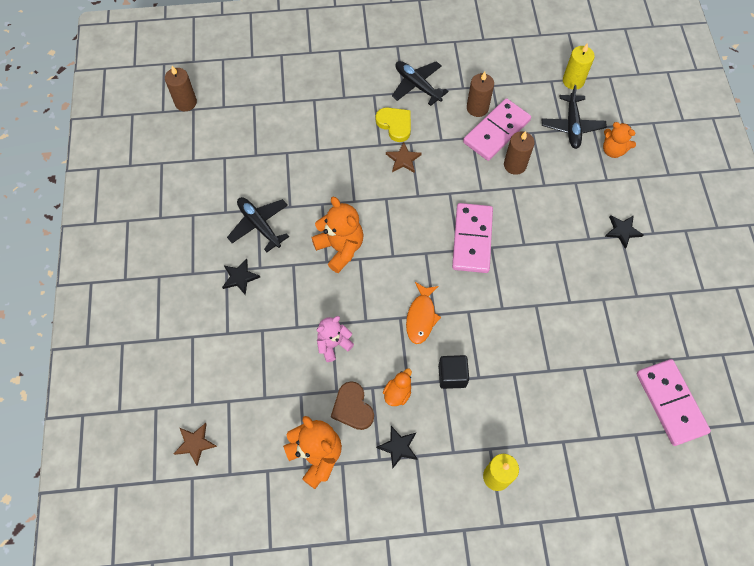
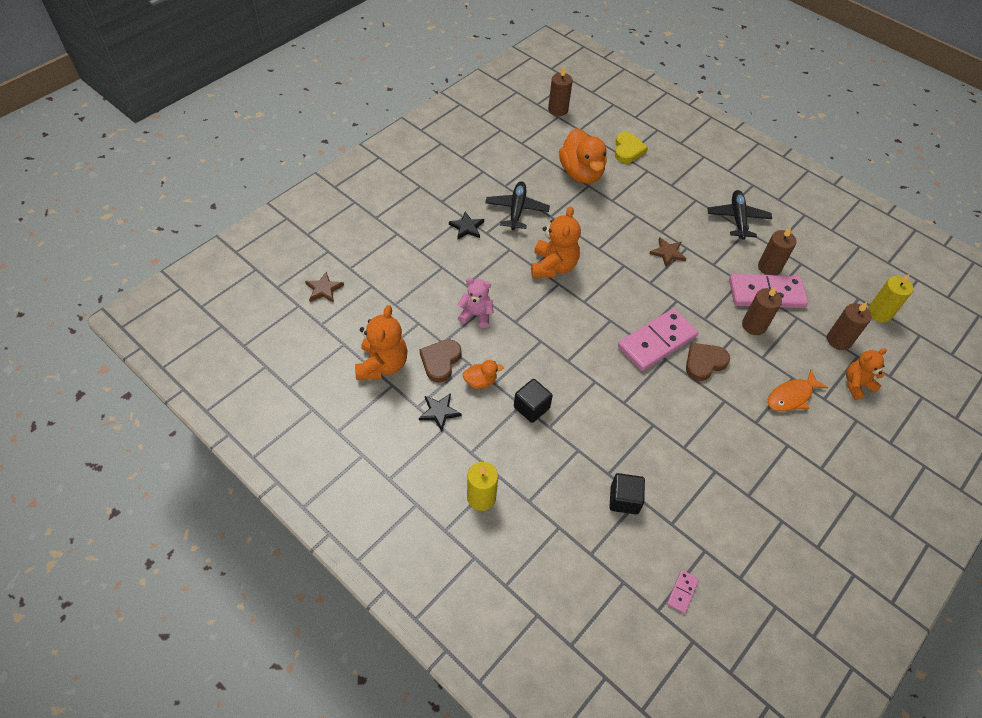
camera: 45 degrees right, 10 degrees down
(269, 146) = (581, 173): none -> orange duck
(395, 125) = (689, 228): yellow heart -> yellow heart (628, 150)
(421, 317) = (556, 354): orange fish -> orange fish (791, 396)
(516, 225) = (704, 362): none -> brown heart
(572, 126) = (839, 340): black plane -> brown candle
(577, 378) = (624, 500): none -> black cube
(613, 150) = (857, 384): orange teddy bear -> orange teddy bear turned 75 degrees clockwise
(622, 231) = (793, 443): black star -> none
(670, 403) = (682, 592): pink domino -> pink domino, size x0.42

